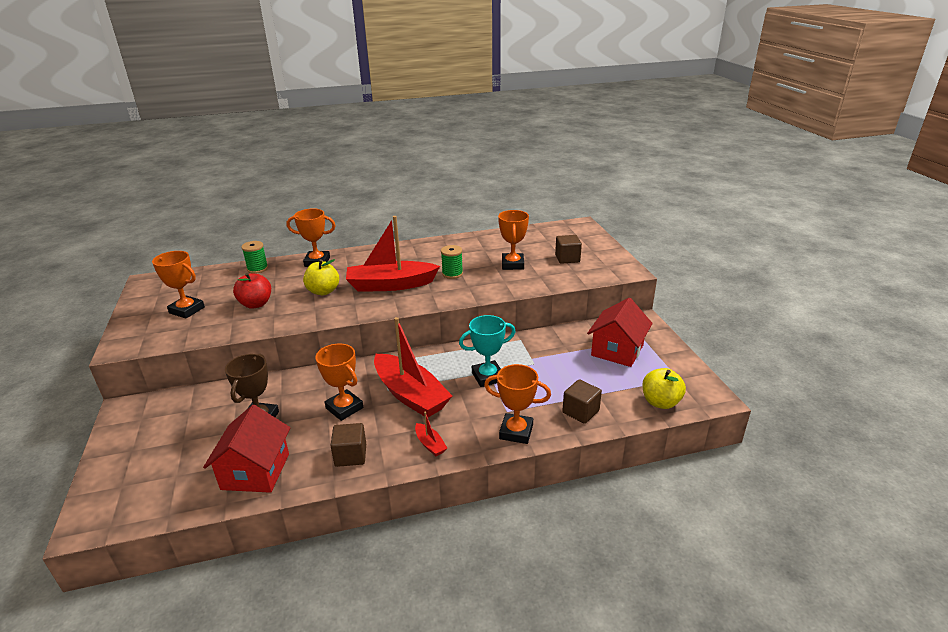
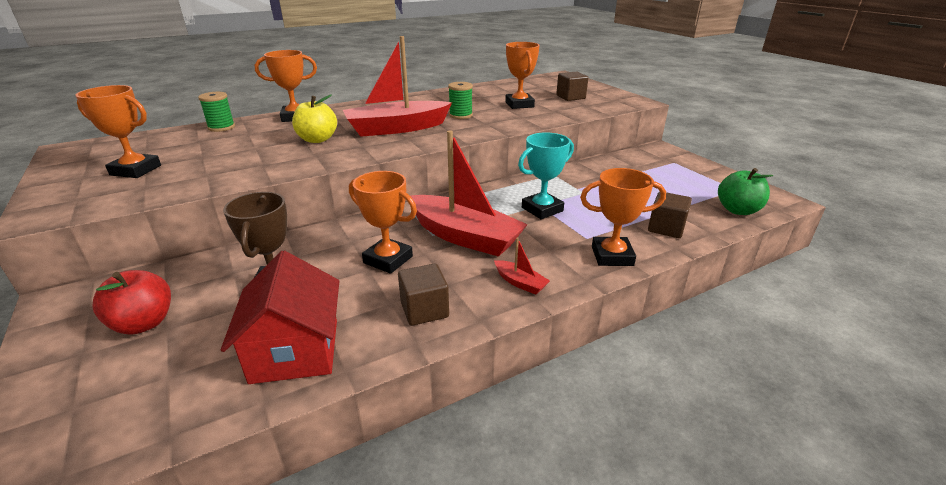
camera: 15 degrees left, 0 degrees up
(256, 304) = (233, 157): red apple -> red apple (144, 323)
(617, 350) = (657, 173): red house -> none
(660, 402) = (737, 210): yellow apple -> green apple

